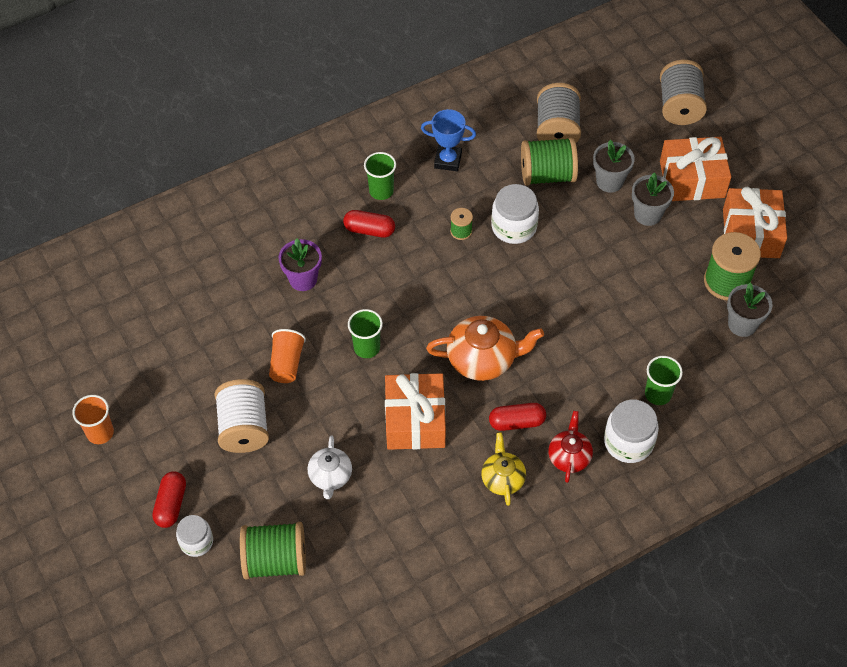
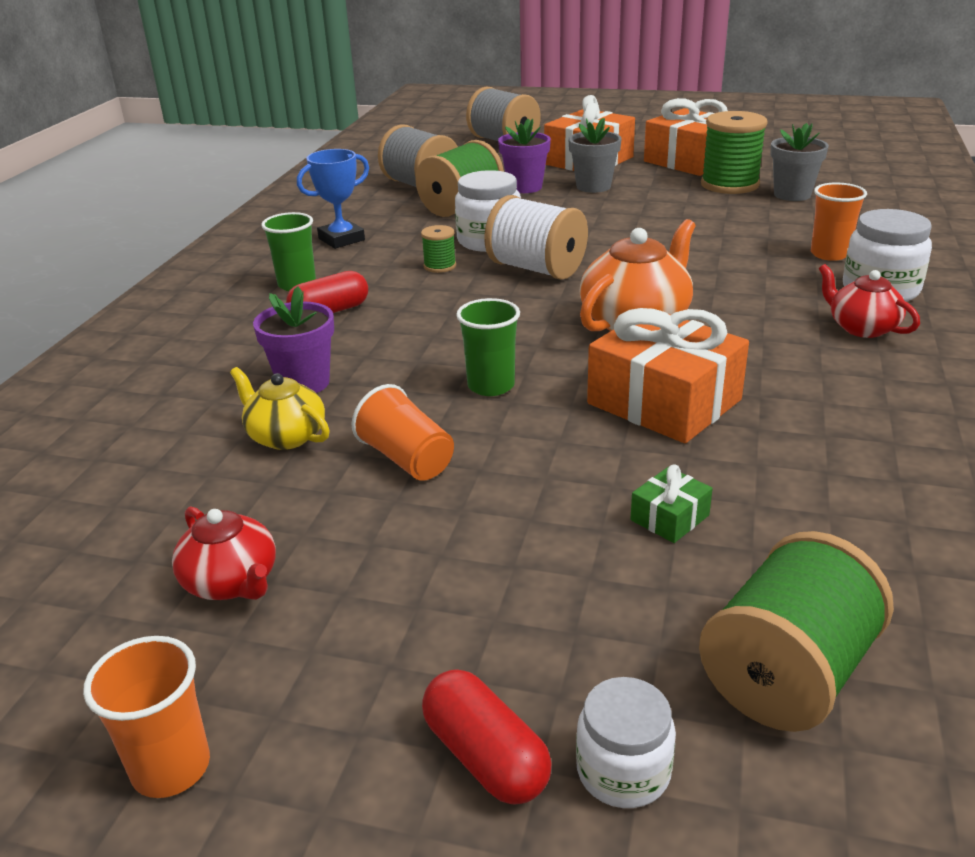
camera: 45 degrees left, 25 degrees down
(175, 374) = (232, 582): none -> red teapot
(244, 428) = (453, 560): white spool -> white spool (536, 269)
(330, 476) = (670, 518): white teapot -> green gift
(502, 478) = (847, 381): yellow teapot -> yellow teapot (285, 436)
(517, 422) = (764, 338): red capsule -> none
(609, 182) = (525, 187): grey flower pot -> purple flower pot
(658, 394) = (829, 254): green cup -> orange cup

